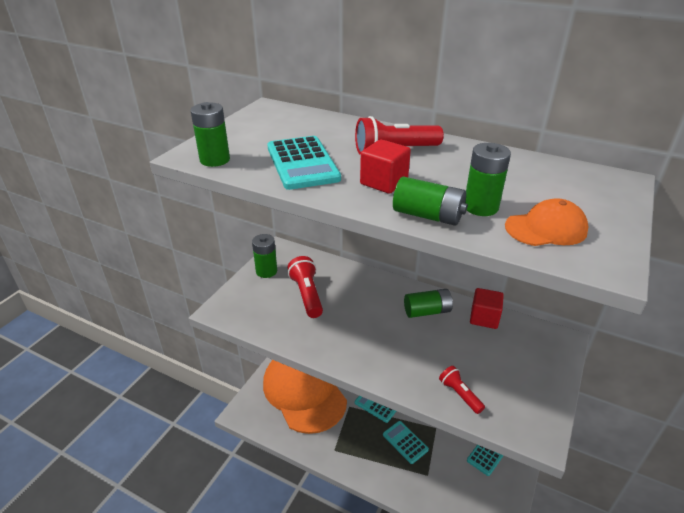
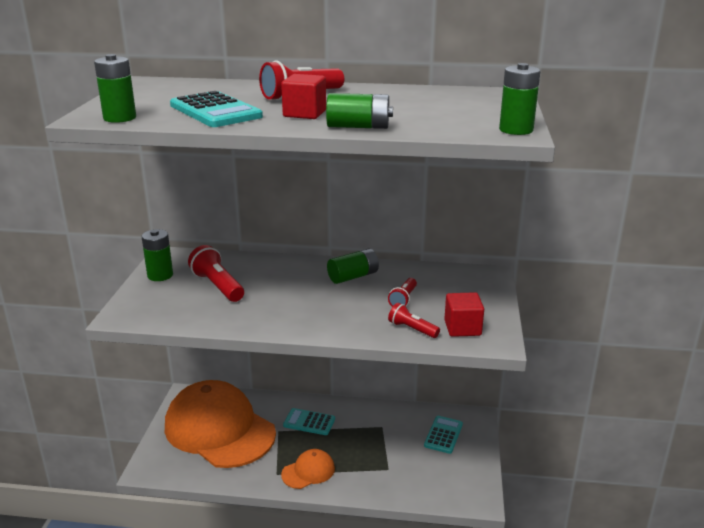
camera: 20 degrees left, 10 degrees down
(405, 442) = (353, 447): turquoise calculator -> none
(464, 353) = (403, 299): none -> red flashlight
(480, 207) = (401, 118): green battery -> green battery (516, 130)
(484, 318) = (411, 271): red cube -> red cube (462, 328)
(546, 228) = (461, 122): orange cap -> orange cap (308, 471)

